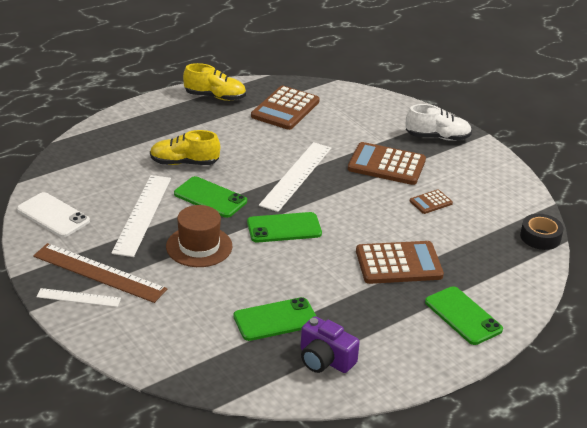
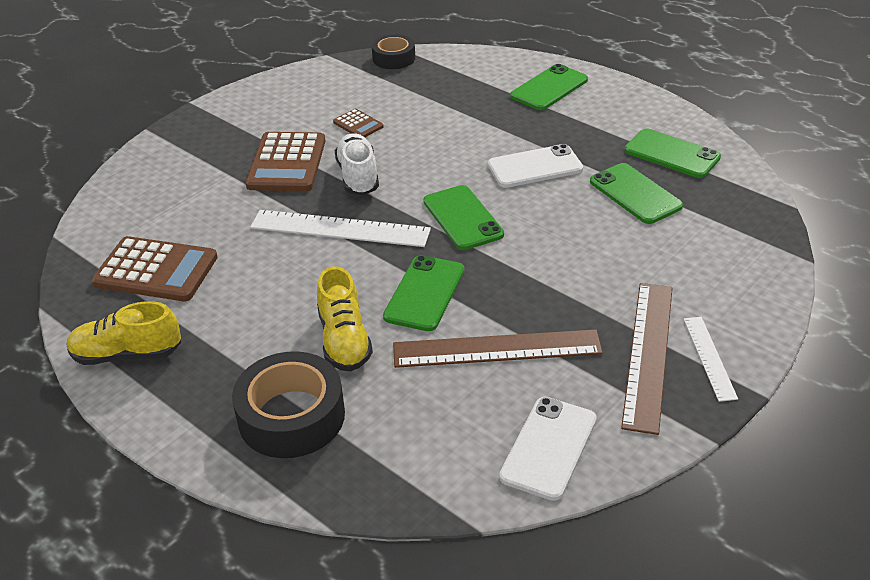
camera: 100 degrees left, 5 degrees up
(135, 139) = (291, 416): none -> black tape
(142, 214) = (497, 349): white ruler -> brown ruler
(199, 246) = (539, 278): brown hat -> none
(215, 97) = (127, 354): yellow shoe -> yellow shoe turned 90 degrees counterclockwise
(325, 359) = (672, 154): purple camera -> green phone
(336, 276) = (535, 167): none -> white phone
(398, 263) = (487, 131): brown calculator -> none
(437, 137) = (208, 134): white shoe -> white shoe (358, 176)

